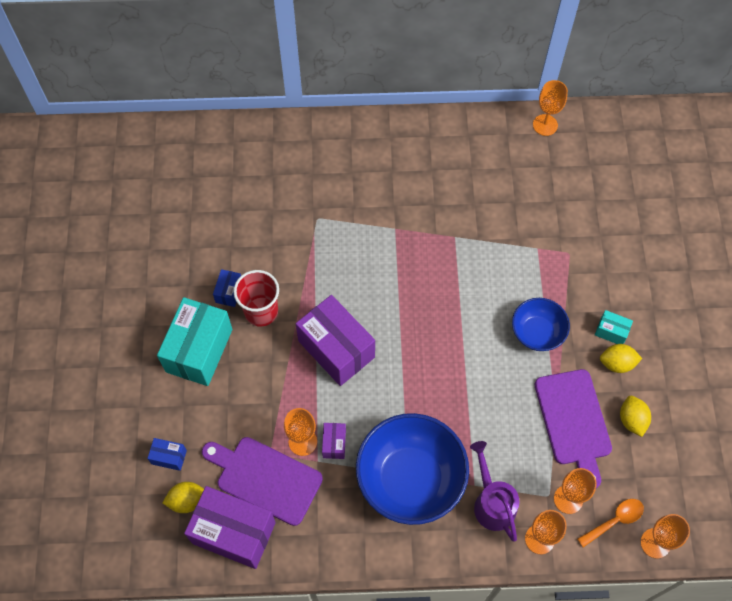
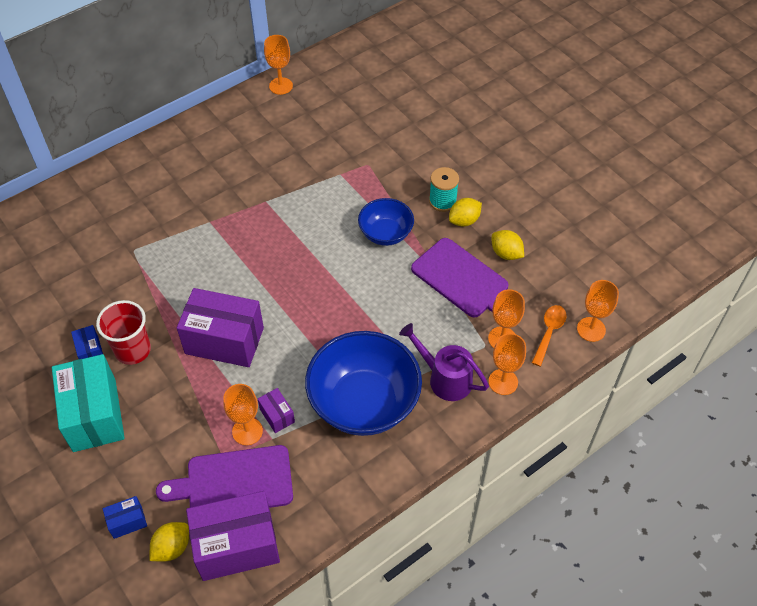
camera: 35 degrees left, 10 degrees down
(611, 331) = (442, 201): turquoise box -> turquoise spool

